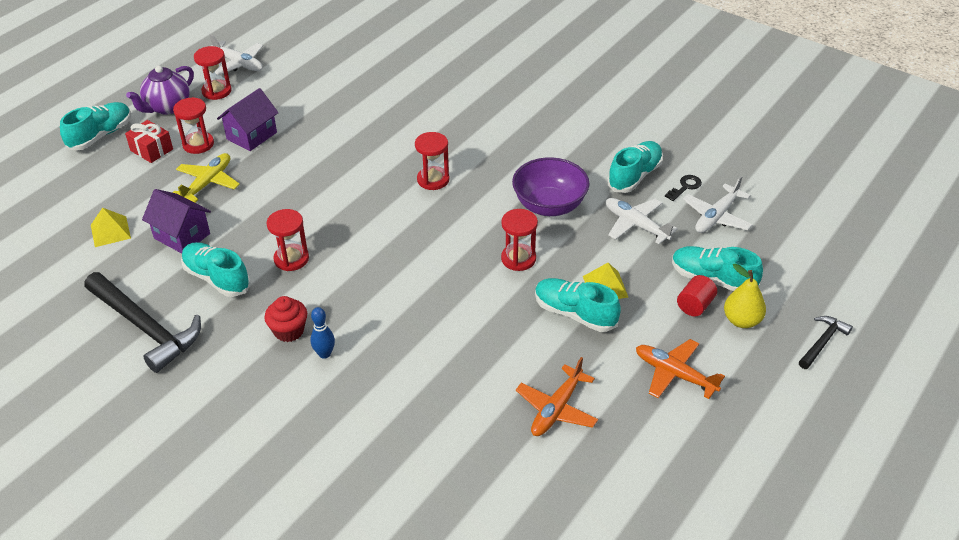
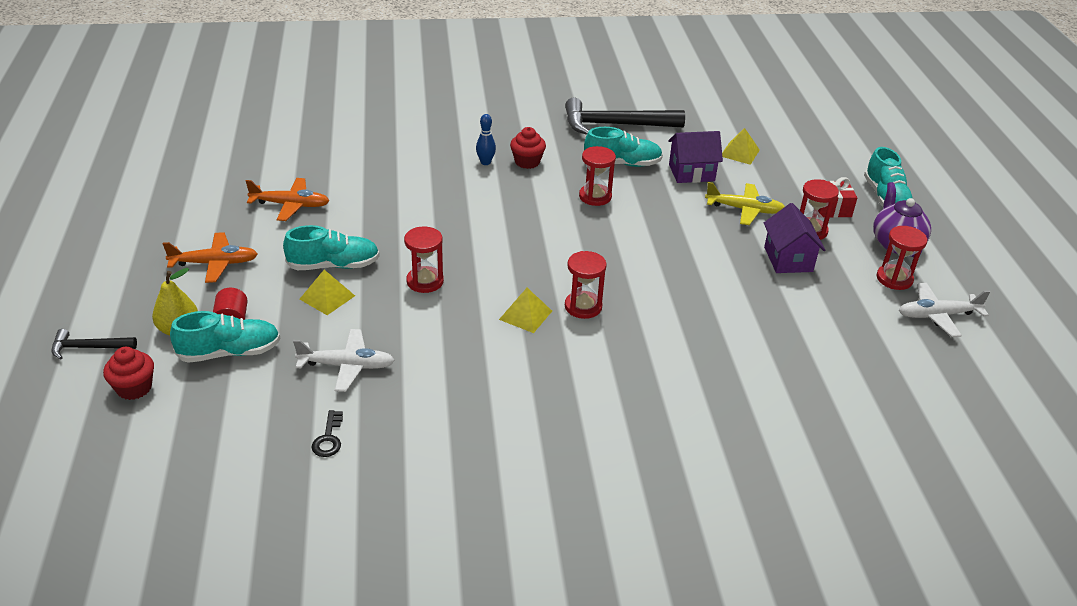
camera: 135 degrees right, 5 degrees down
(208, 183) = (744, 210): yellow plane -> yellow plane turned 60 degrees counterclockwise
(478, 195) = (525, 315): none -> yellow pyramid
(549, 205) = (449, 340): purple bowl -> none
(556, 409) = (290, 205): orange plane -> orange plane turned 105 degrees clockwise
(634, 176) = (396, 420): turquoise shoe -> none
(716, 216) = (268, 421): white plane -> none
(799, 287) = (134, 388): none -> red cupcake
(822, 342) = (89, 348): black hammer -> black hammer turned 90 degrees clockwise

